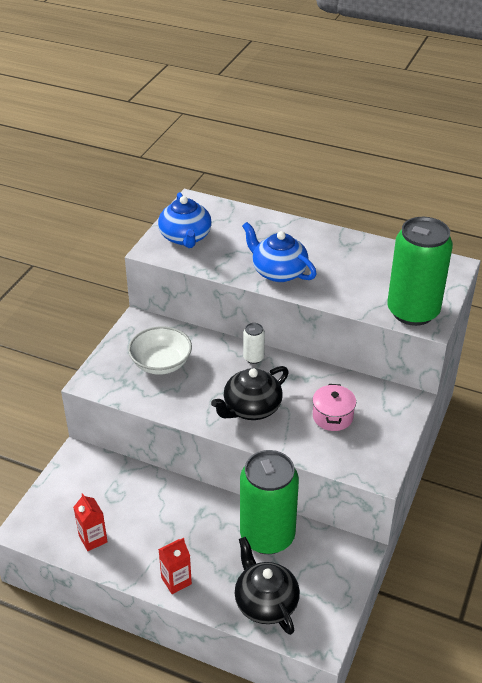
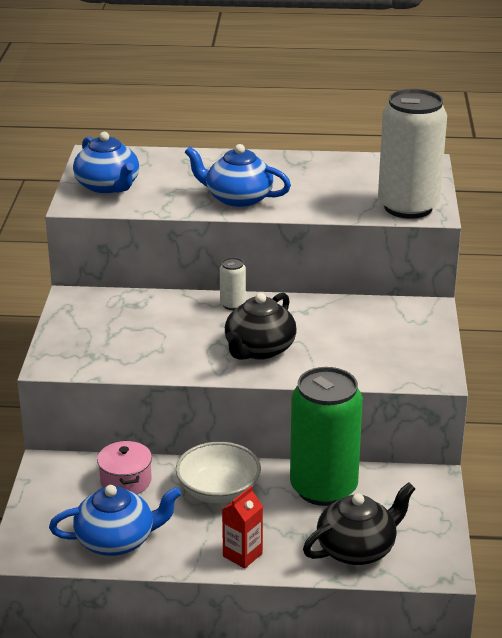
camera: 20 degrees left, 10 degrees down
(93, 539) = (117, 540): red carton -> blue teapot
(161, 363) = (126, 330): white bowl -> white bowl (218, 491)
(265, 602) = (357, 548): black teapot -> black teapot turned 105 degrees clockwise
(332, 417) = (355, 338): pink pot -> pink pot (126, 481)
(413, 312) = (408, 207): green can -> white can

